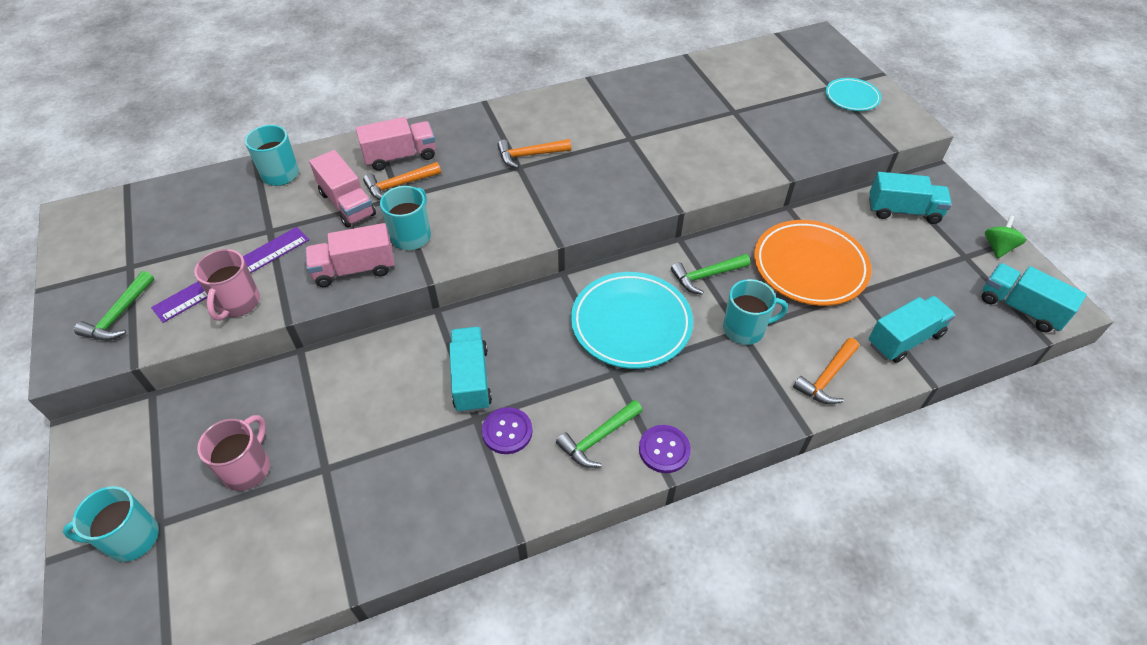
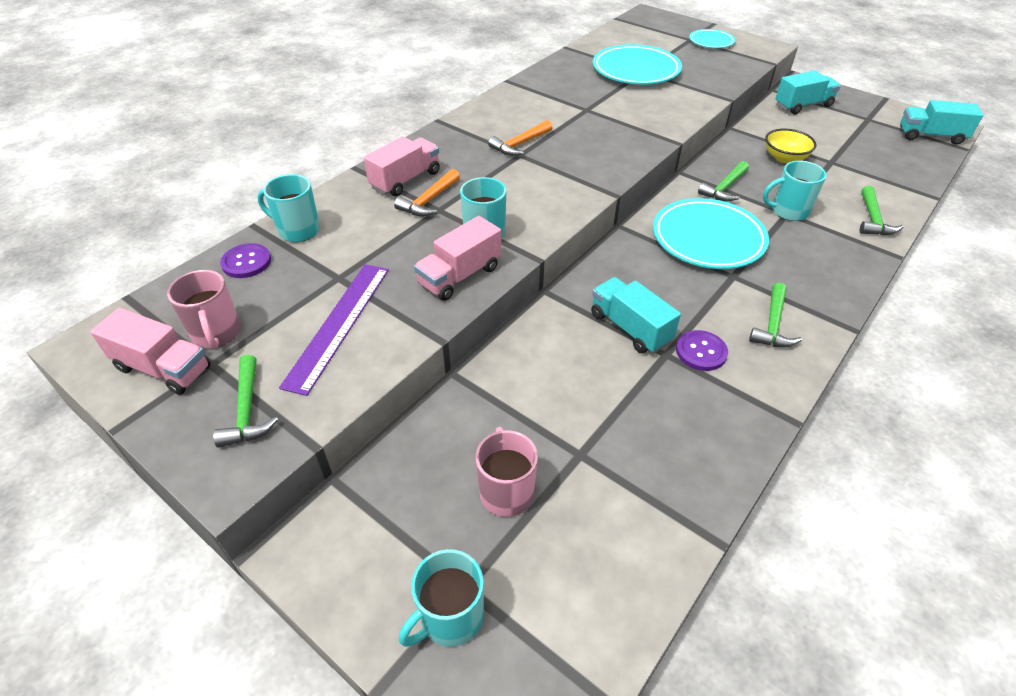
camera: 30 degrees left, 5 degrees down
(238, 303) = (372, 347): pink mug -> pink mug (216, 333)
(347, 204) = (395, 230): pink truck -> pink truck (163, 368)
(664, 450) = (825, 310): purple button -> purple button (246, 262)
(728, 108) = (636, 70): none -> turquoise plate
(745, 329) = (788, 211): turquoise mug -> turquoise mug turned 150 degrees counterclockwise
(809, 267) = (785, 158): orange plate -> yellow bowl
(827, 378) = (873, 219): orange hammer -> green hammer
(904, 339) = (890, 178): turquoise truck -> none
(998, 247) = (879, 107): green spinning top -> none

